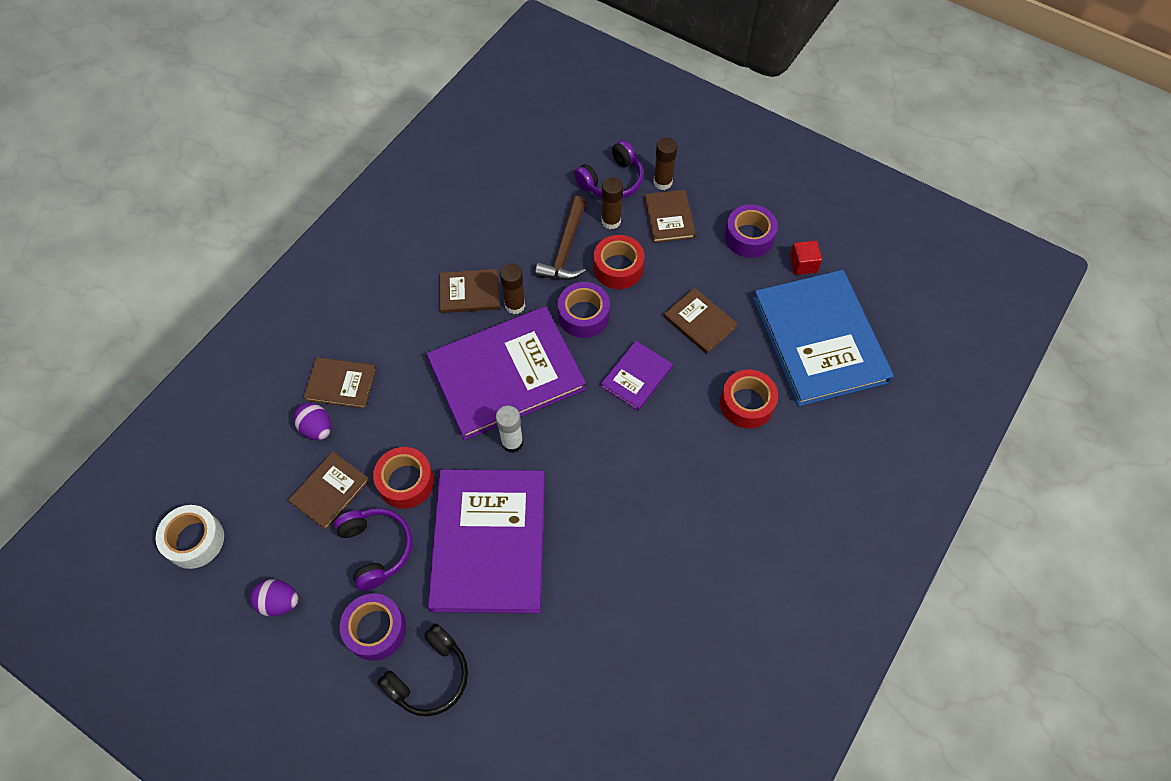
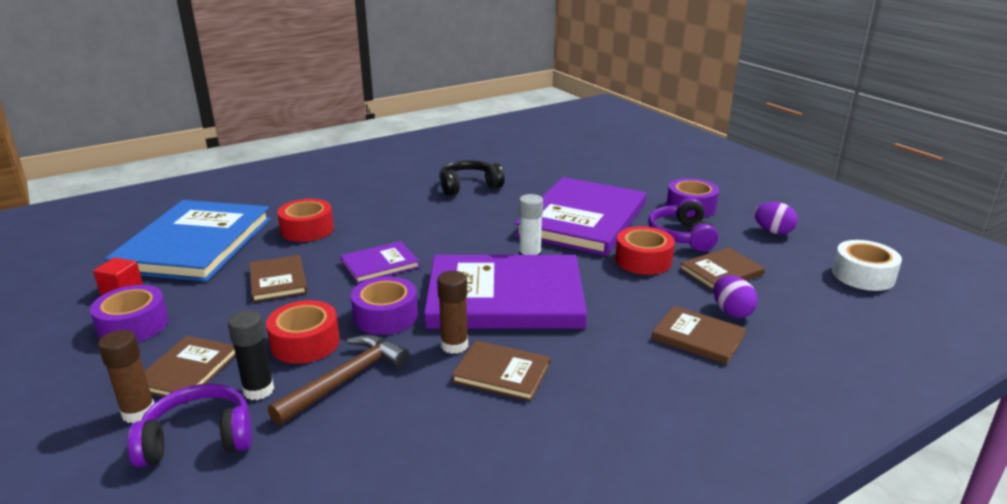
camera: 155 degrees left, 35 degrees down
(430, 676) = (654, 186): black headphones -> black headphones (469, 186)
(611, 221) = (258, 390): brown glue stick -> black glue stick

